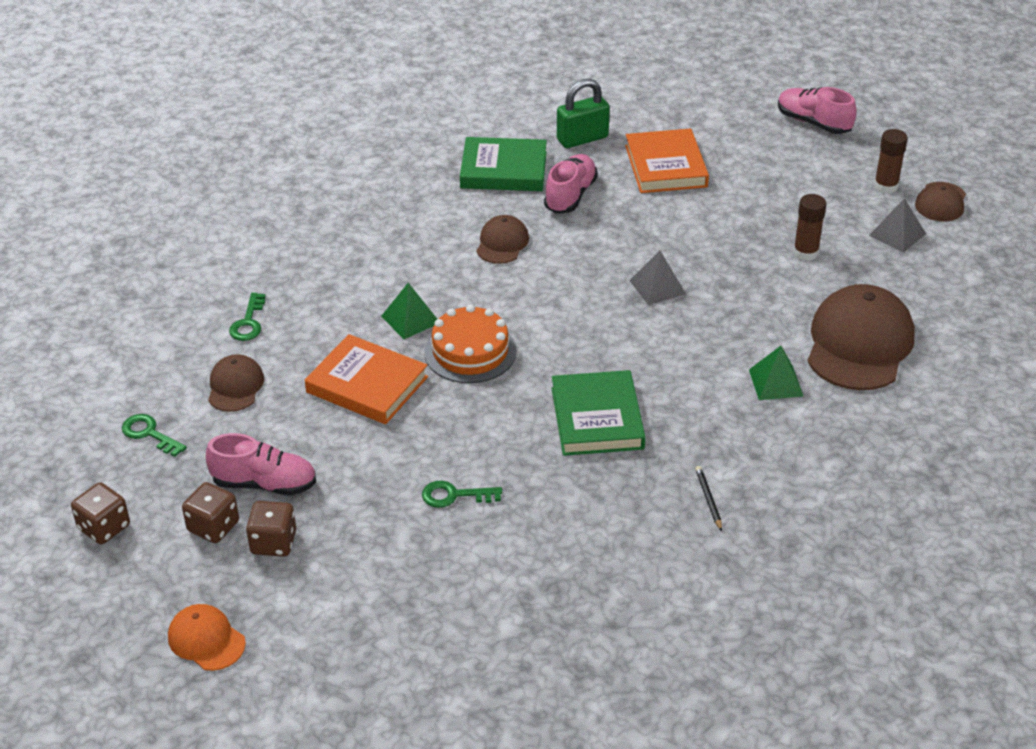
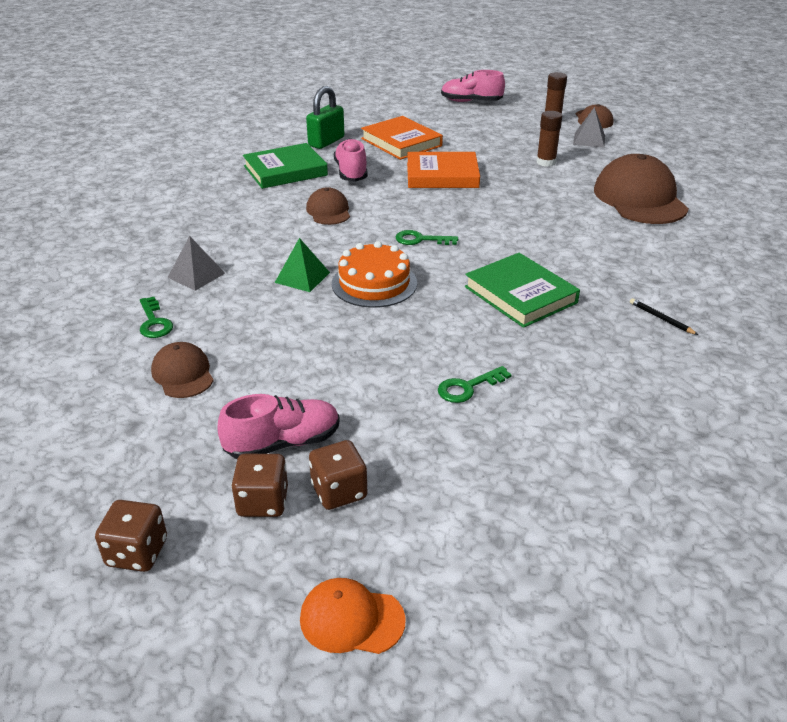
camera: 30 degrees left, 5 degrees down
(149, 434) = (122, 444): green key -> green key (420, 240)
(367, 385) = (308, 333): orange book -> orange book (442, 175)
(657, 287) = (471, 205): grey pyramid -> grey pyramid (196, 275)
(776, 382) = (616, 234): green pyramid -> none

